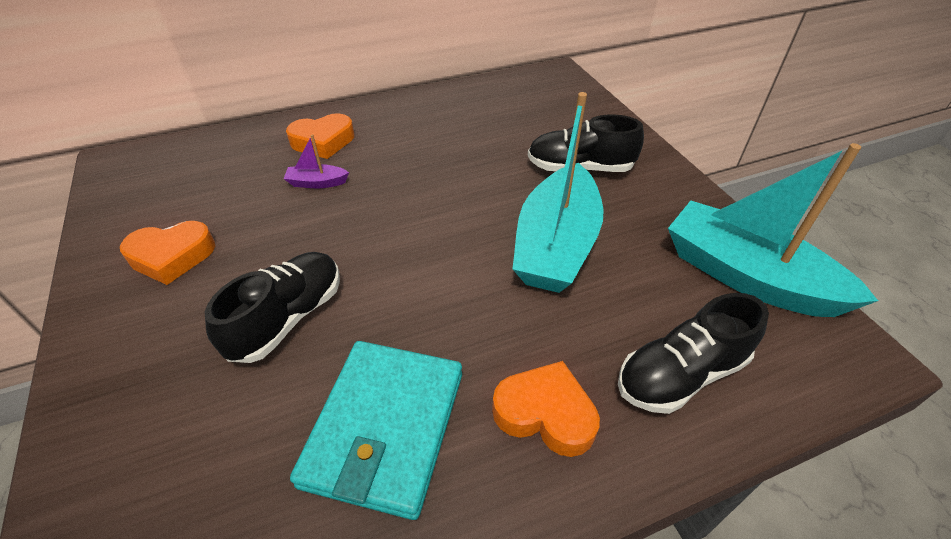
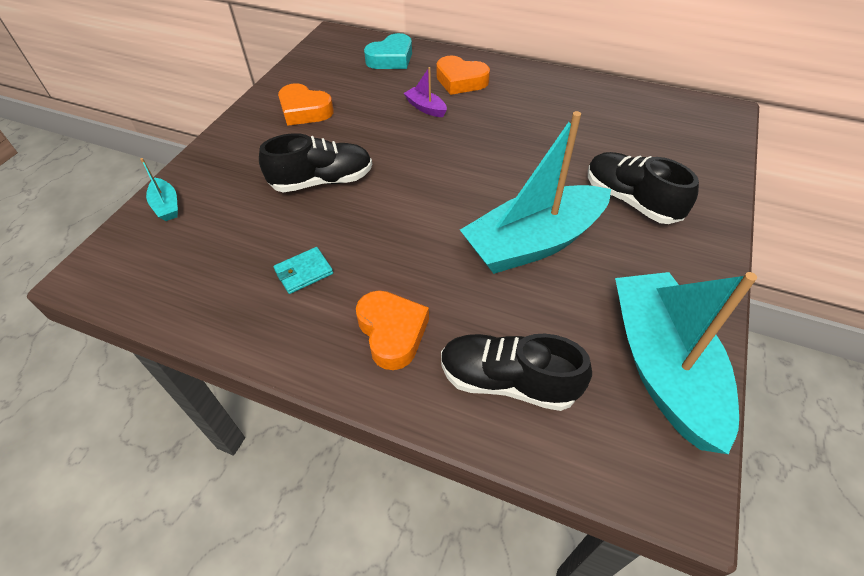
camera: 45 degrees right, 5 degrees up
(89, 493) = (166, 206): none -> turquoise boat
(220, 153) = (391, 58): none -> turquoise heart
(385, 428) = (304, 272): turquoise wallet -> turquoise wallet, size x0.43

